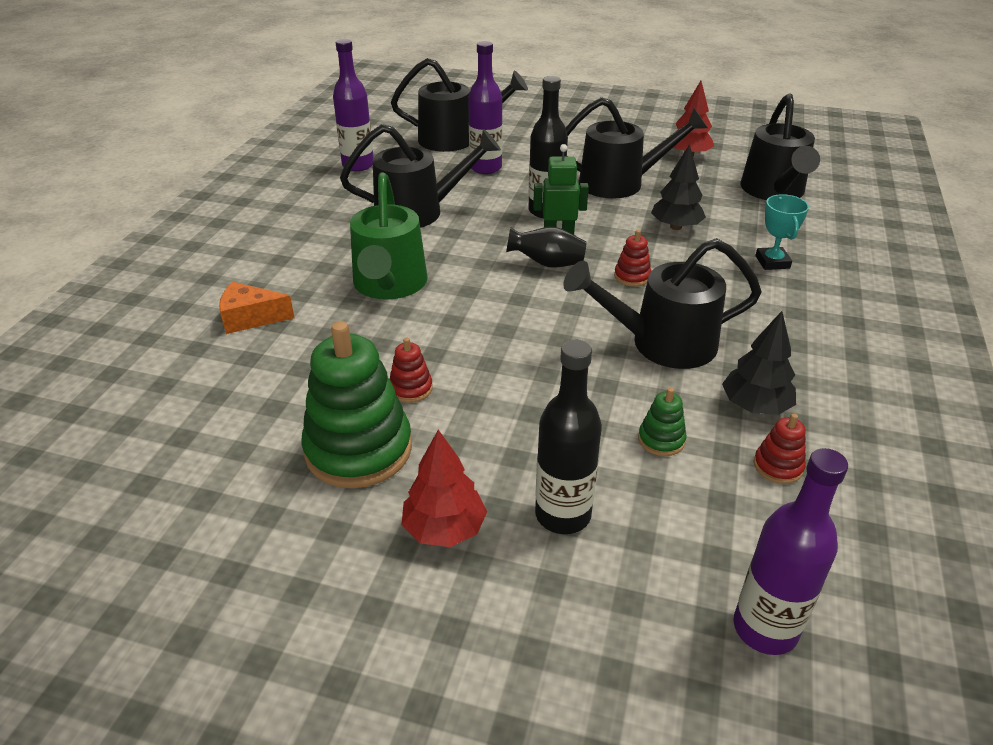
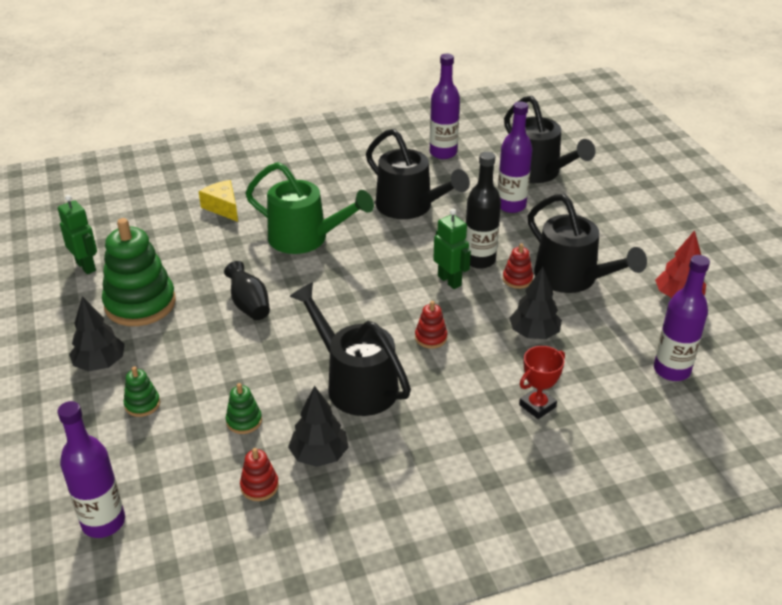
camera: 55 degrees right, 0 degrees up
(213, 473) = (86, 266): none -> green robot
(250, 318) = (223, 207): orange cheese -> yellow cheese
(389, 286) = (306, 238): green watering can -> green watering can turned 120 degrees counterclockwise
(411, 388) = (209, 297): red stacking toy -> red stacking toy (517, 279)
(444, 529) = (100, 364): red tree -> black tree
(547, 263) = (405, 291): black vase -> black vase (249, 305)
(563, 515) = (142, 404): black bottle -> green stacking toy
(772, 262) = (537, 406): turquoise trophy -> red trophy
(774, 192) = (671, 370): black watering can -> purple bottle

